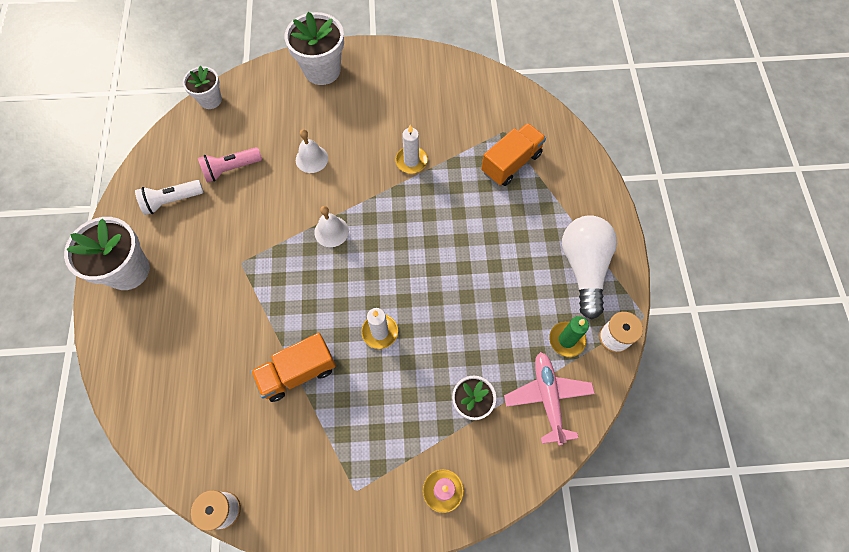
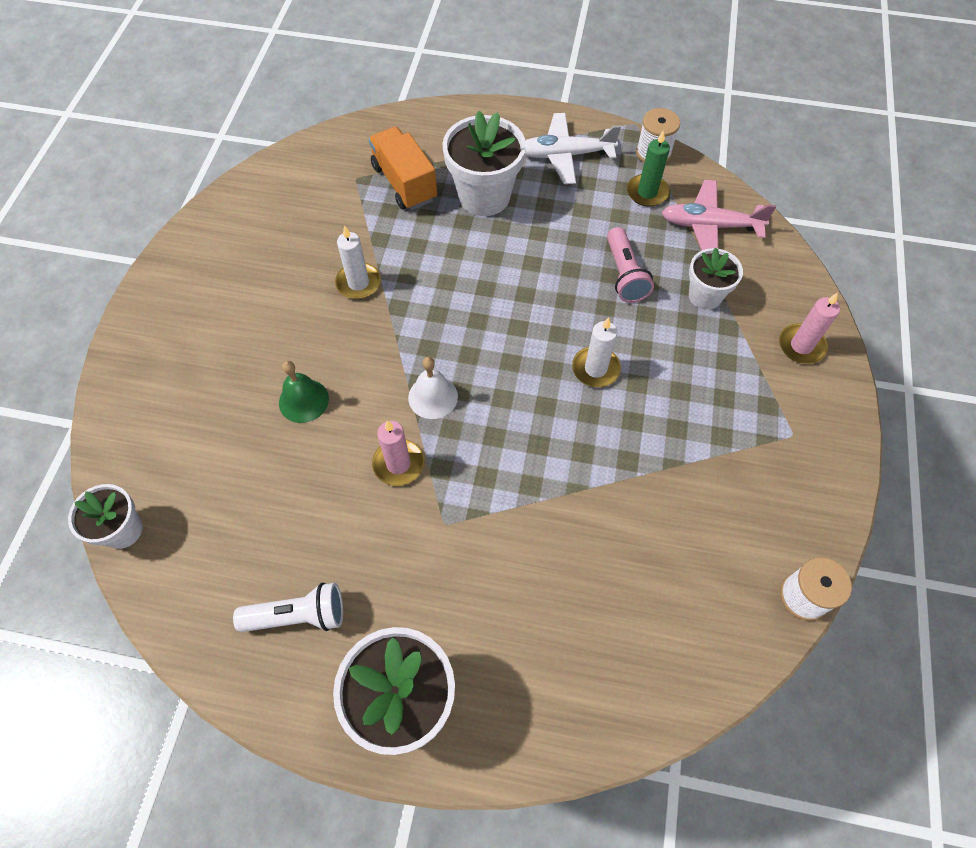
camera: 75 degrees left, 5 degrees down
(172, 201) = (298, 616): white flashlight -> white flashlight turned 90 degrees counterclockwise
(231, 169) = (274, 515): pink flashlight -> pink flashlight (624, 274)
(277, 225) = (398, 464): none -> pink candle
(298, 372) = (631, 474): orange truck -> none
(311, 159) = (303, 400): white bell -> green bell
(322, 70) = (150, 359): white flower pot -> white flower pot (484, 196)
(583, 267) = (565, 155): white light bulb -> white plane

